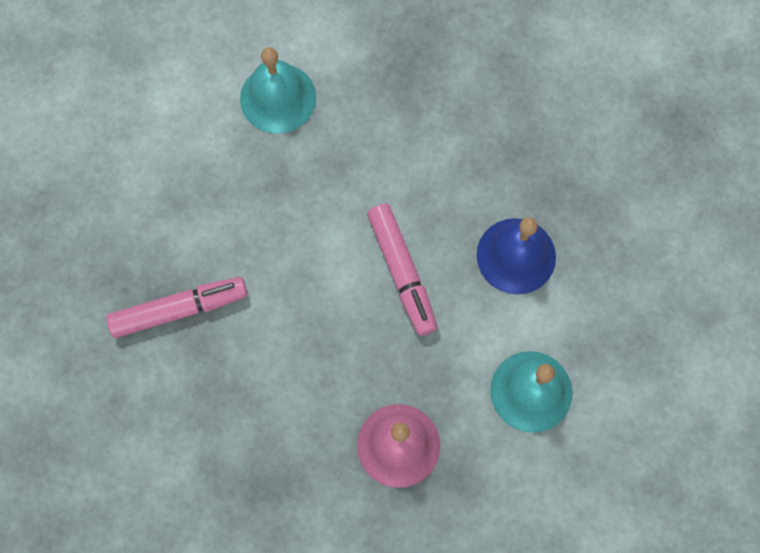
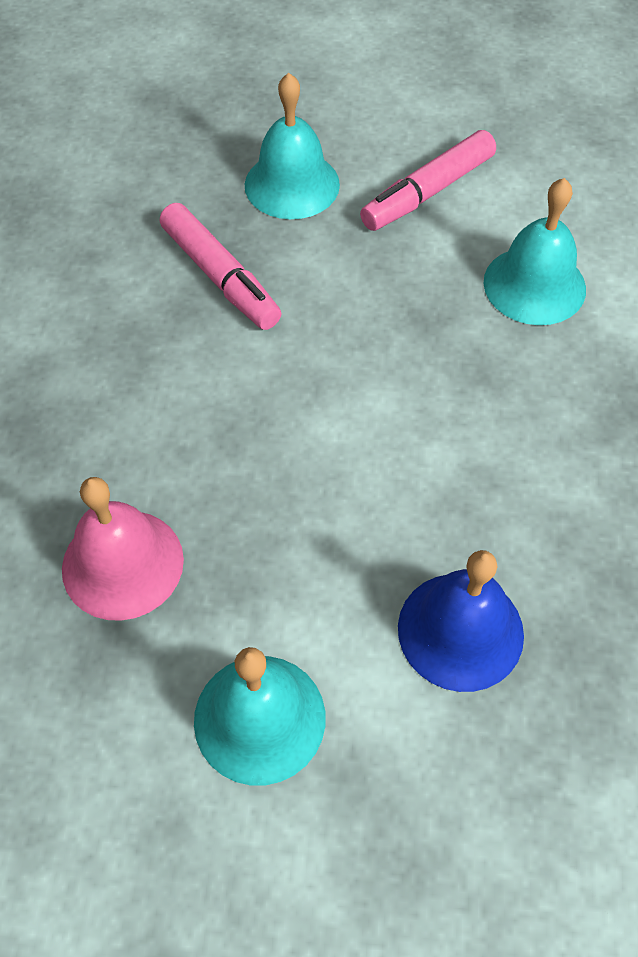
camera: 70 degrees right, 15 degrees down
(107, 226) = (292, 184): none -> turquoise bell
(402, 272) = (368, 491): pink marker -> pink marker (427, 192)

